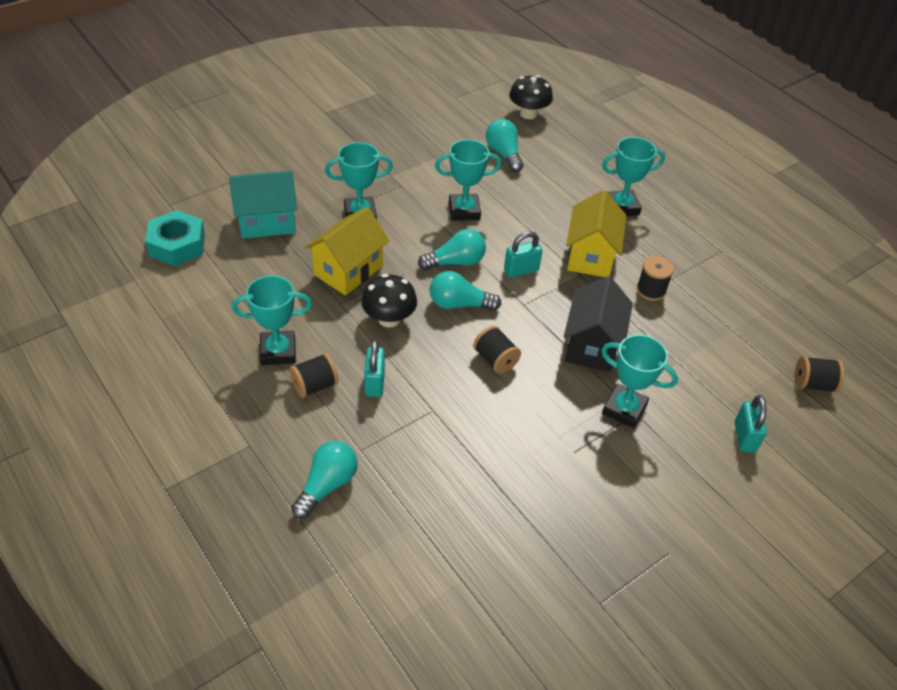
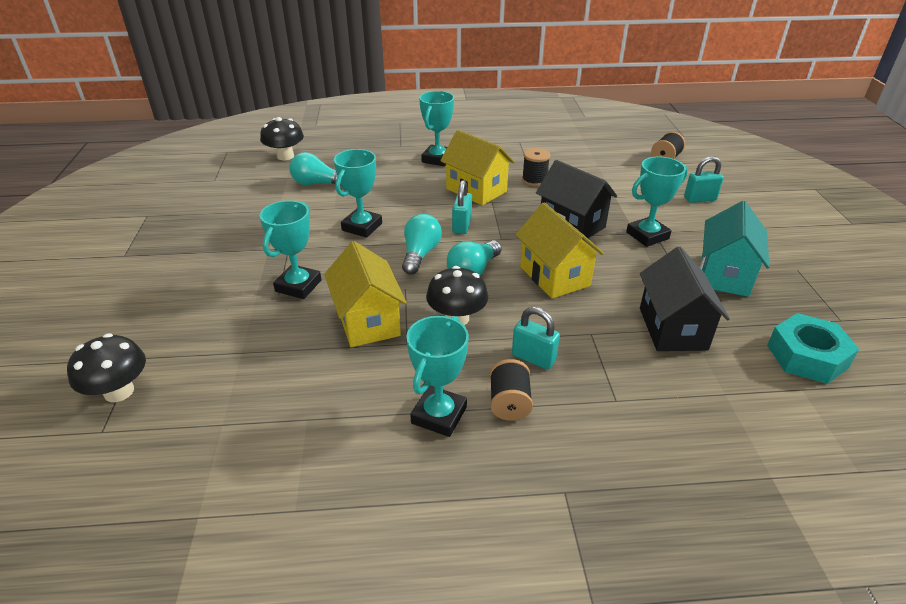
camera: 55 degrees left, 10 degrees down
(177, 245) = (182, 448): turquoise nut -> turquoise nut (806, 356)
(202, 192) = (119, 391): none -> black mushroom
(267, 222) = (234, 354): turquoise house -> turquoise house (724, 275)
(327, 485) = (653, 443): turquoise light bulb -> none
(481, 465) = (672, 328): none -> black house
(495, 360) = (554, 276): black spool -> yellow house
(744, 437) = (700, 199): turquoise padlock -> turquoise padlock turned 45 degrees counterclockwise

